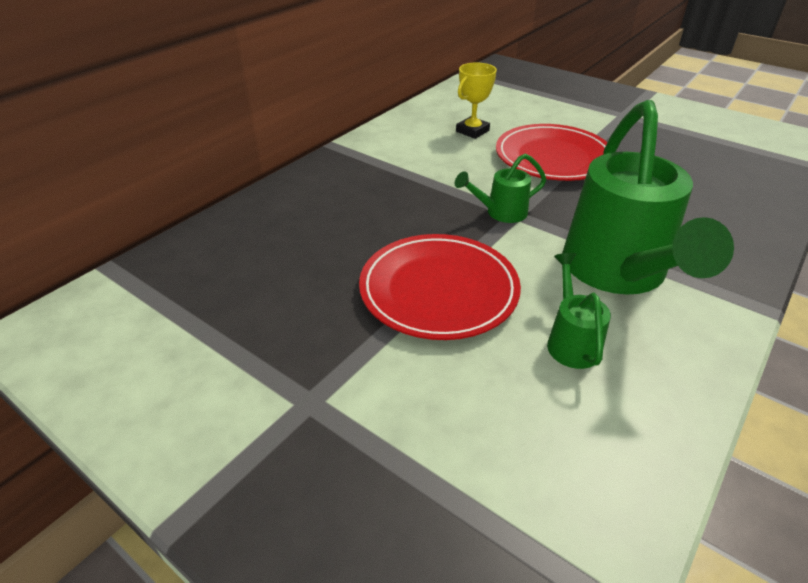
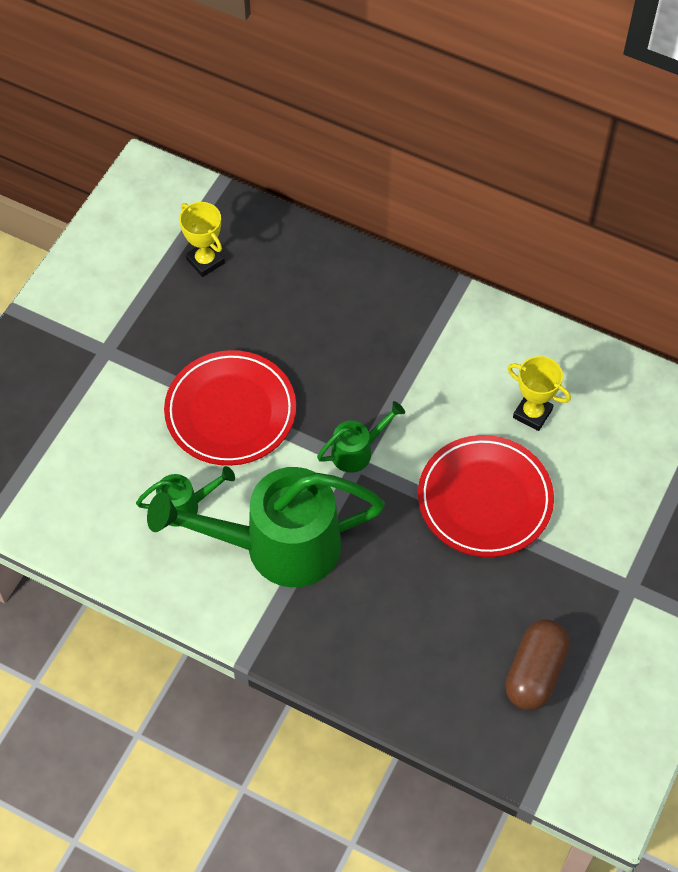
camera: 80 degrees right, 20 degrees up
(215, 290) = (205, 261): none -> yellow trophy
(501, 212) = (357, 451): green watering can -> green watering can turned 90 degrees clockwise
(711, 155) = (535, 672): none -> brown capsule

